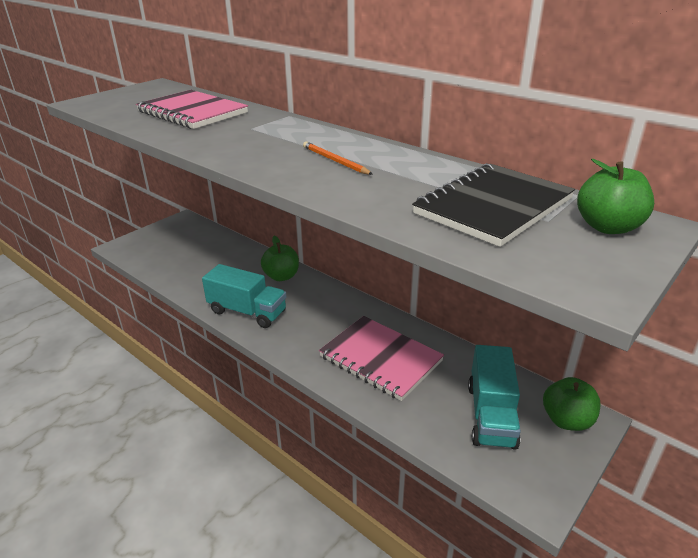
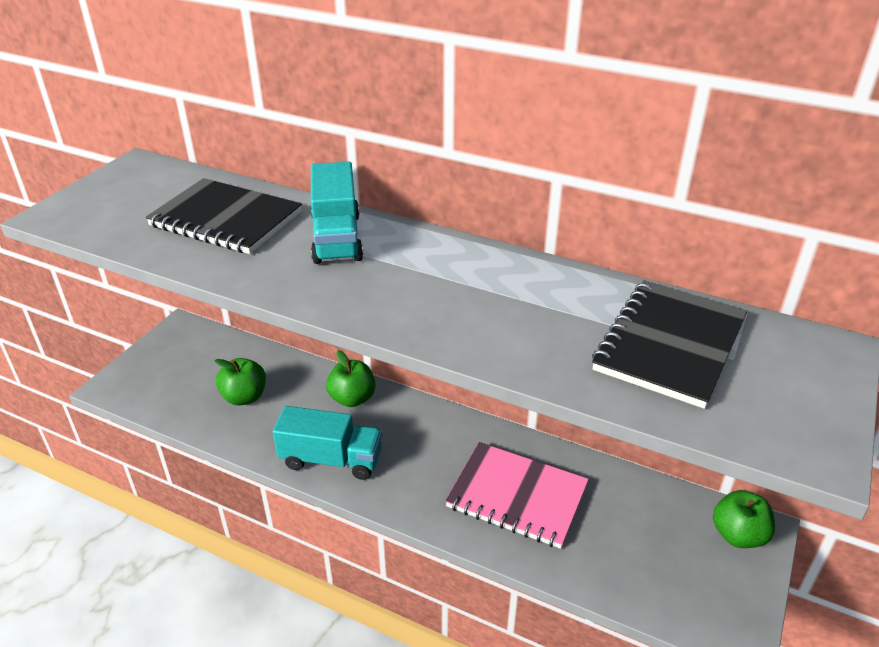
camera: 15 degrees left, 5 degrees up
(192, 112) = (226, 219): pink notebook -> black notebook
(335, 161) = (460, 291): orange pencil -> none
(491, 415) = (660, 545): turquoise truck -> turquoise truck (337, 238)
(608, 227) = (793, 359): green apple -> green apple (244, 397)

